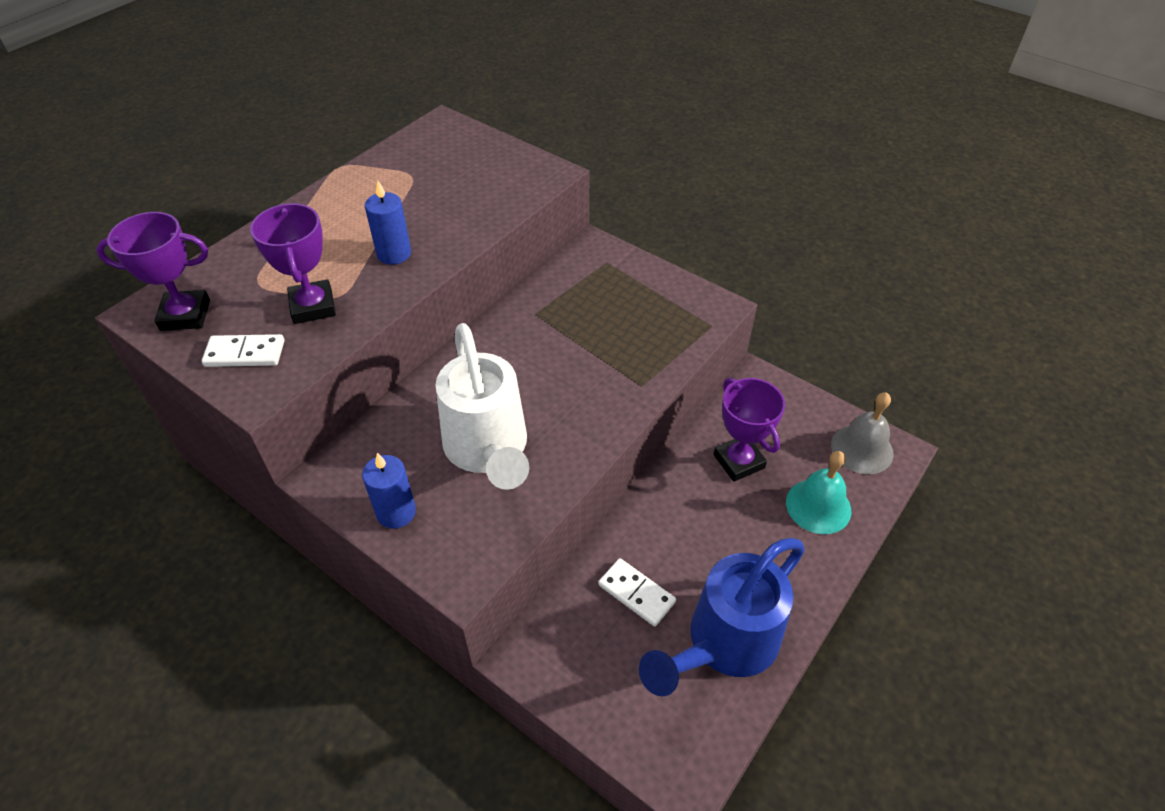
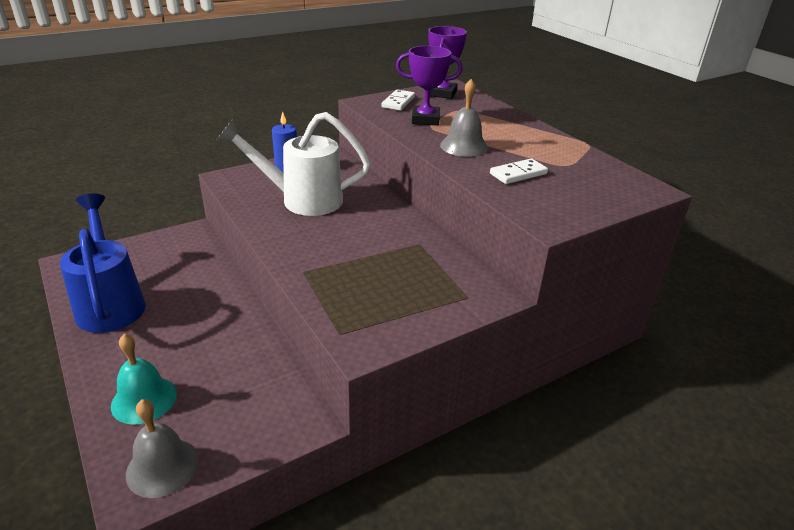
camera: 110 degrees right, 15 degrees down
(394, 254) = (464, 146): blue candle -> grey bell
(636, 593) = (182, 279): white domino -> white domino (518, 174)
(738, 461) = (229, 368): purple trophy -> none

